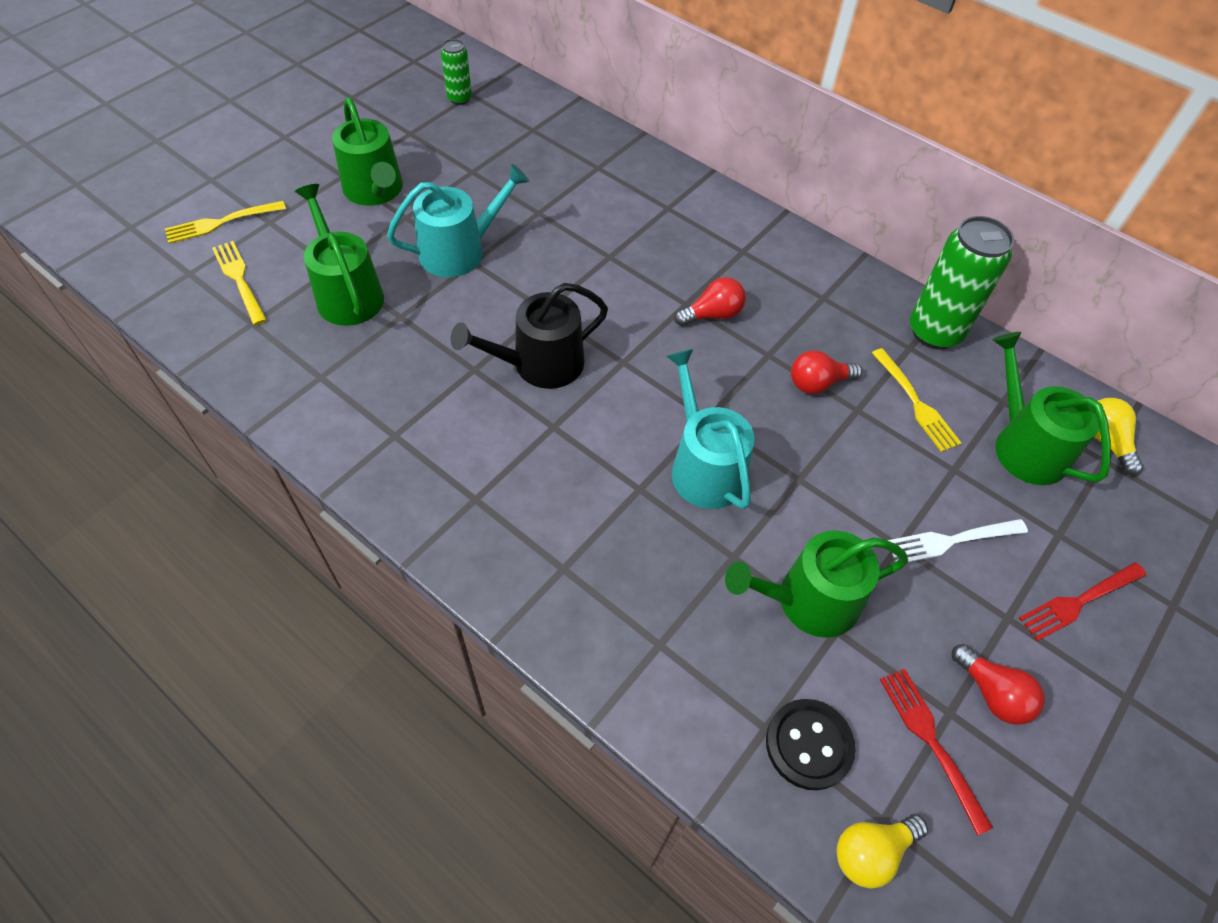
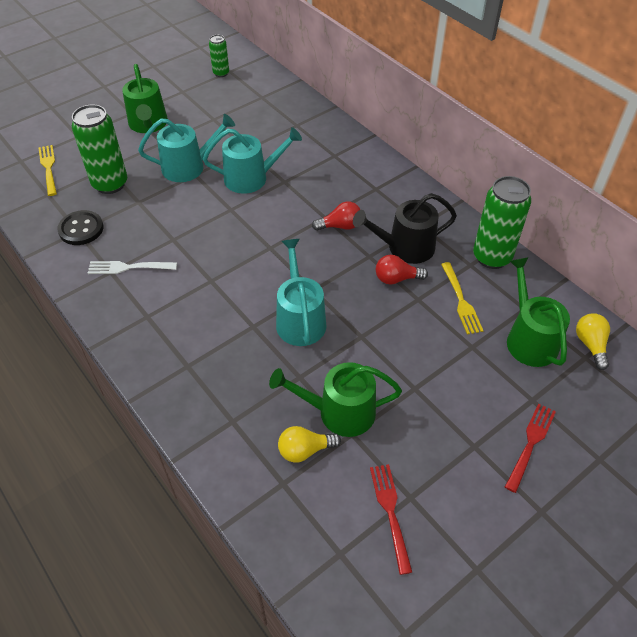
camera: 15 degrees right, 5 degrees down
(222, 222) = (49, 133): yellow fork -> none
(347, 293) = (110, 184): green watering can -> green can
(540, 364) = (215, 242): black watering can -> black watering can (405, 248)
(559, 257) = (251, 178): none -> turquoise watering can
(809, 745) = (307, 498): black button -> black button (81, 229)
(871, 852) = (324, 570): yellow light bulb -> yellow light bulb (305, 450)
(952, 540) = (453, 391): white fork -> white fork (129, 267)
(992, 693) = (444, 491): red light bulb -> none
(1079, 601) = (530, 444): red fork -> red fork turned 135 degrees clockwise

